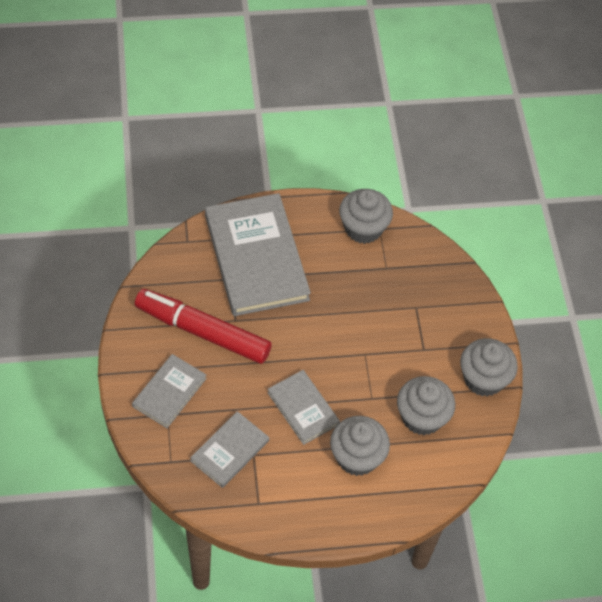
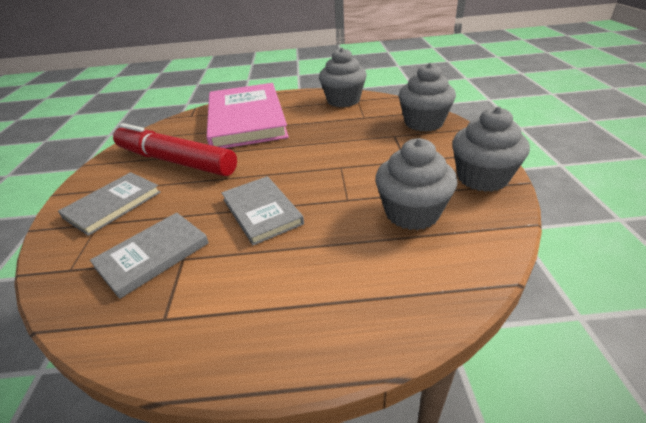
camera: 10 degrees right, 20 degrees down
(256, 257) = (246, 119): grey book -> pink book
(357, 457) = (324, 256): grey cupcake -> grey cupcake (423, 123)

